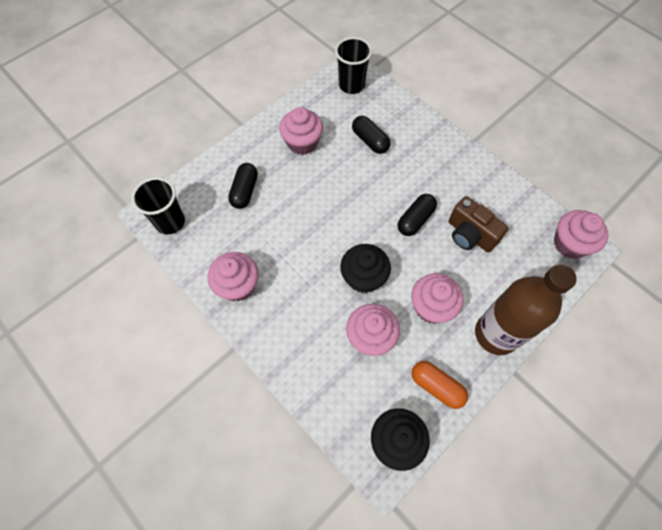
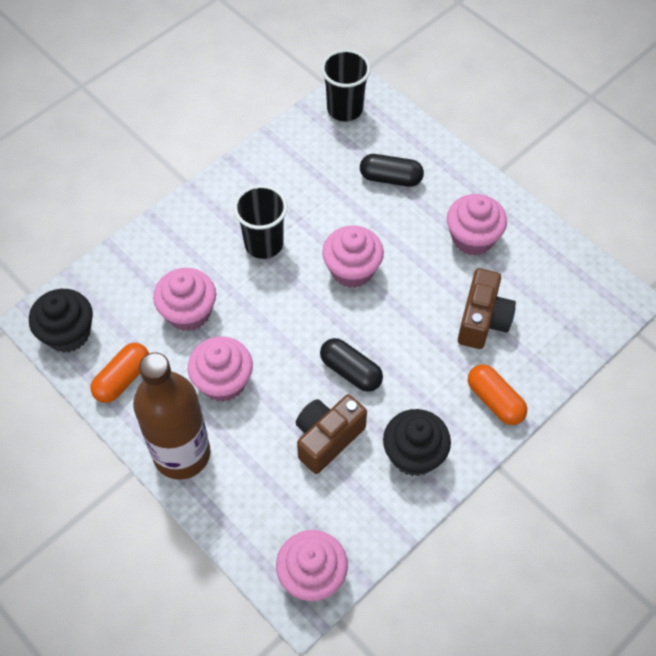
camera: 90 degrees right, 5 degrees down
(238, 285) = (260, 179): pink cupcake -> pink cupcake (352, 270)
(351, 85) = (587, 299): black cup -> black cup (264, 244)
(363, 277) = (266, 307): black cupcake -> black cupcake (414, 454)
(370, 141) = (482, 320): black capsule -> brown camera
(430, 138) = (495, 401): none -> orange capsule

